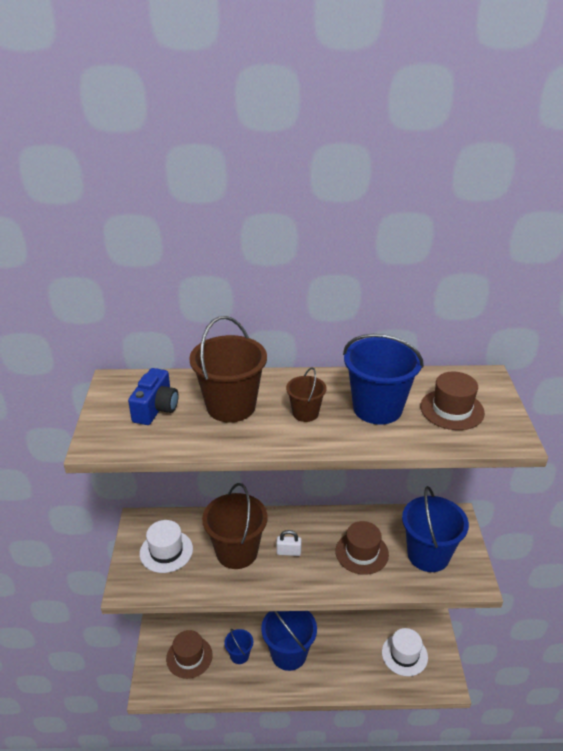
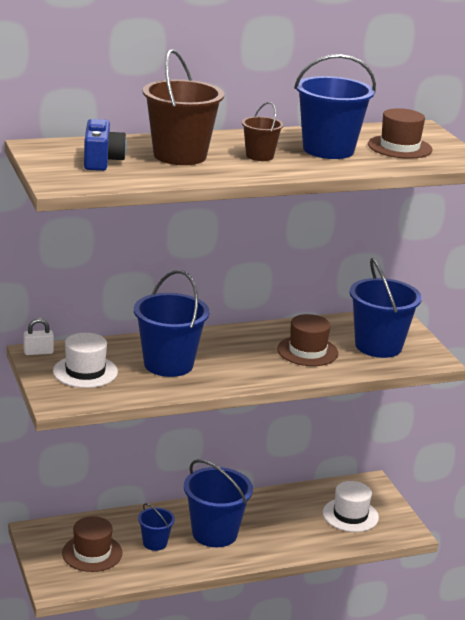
camera: 20 degrees left, 10 degrees down
(237, 552) = (168, 364): brown bucket -> blue bucket
(288, 552) = (227, 358): white padlock -> white padlock (38, 352)

